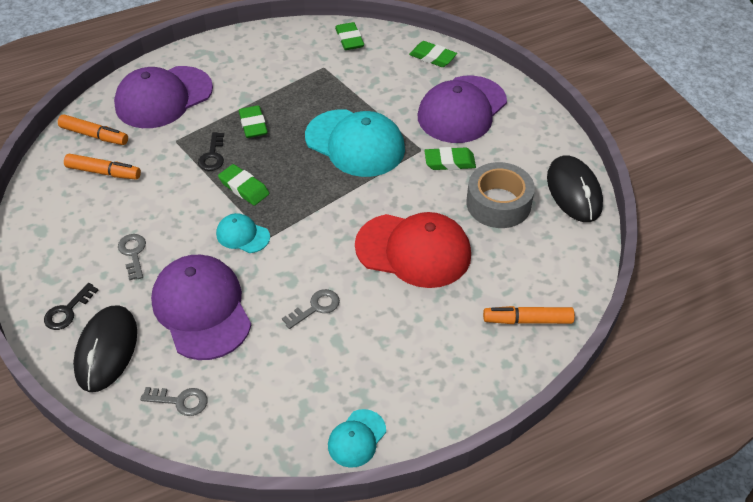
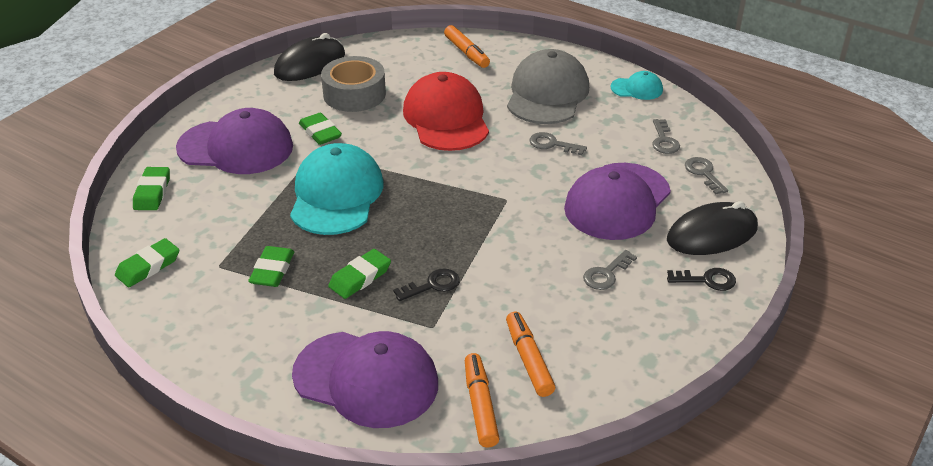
camera: 120 degrees left, 10 degrees down
(242, 235) = (518, 215): turquoise cap -> none
(244, 188) = (459, 241): green eraser -> green eraser (272, 270)
(252, 402) = (664, 140): none -> grey key
(401, 349) = (547, 94): none -> grey cap

